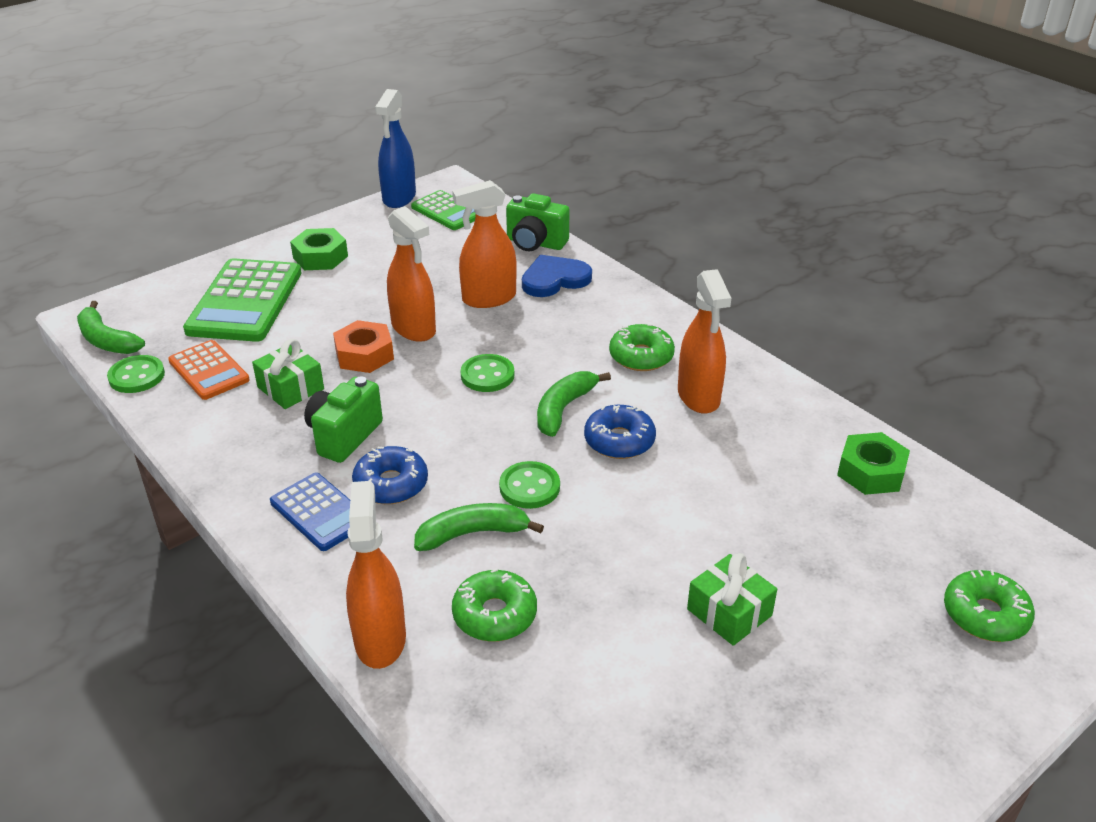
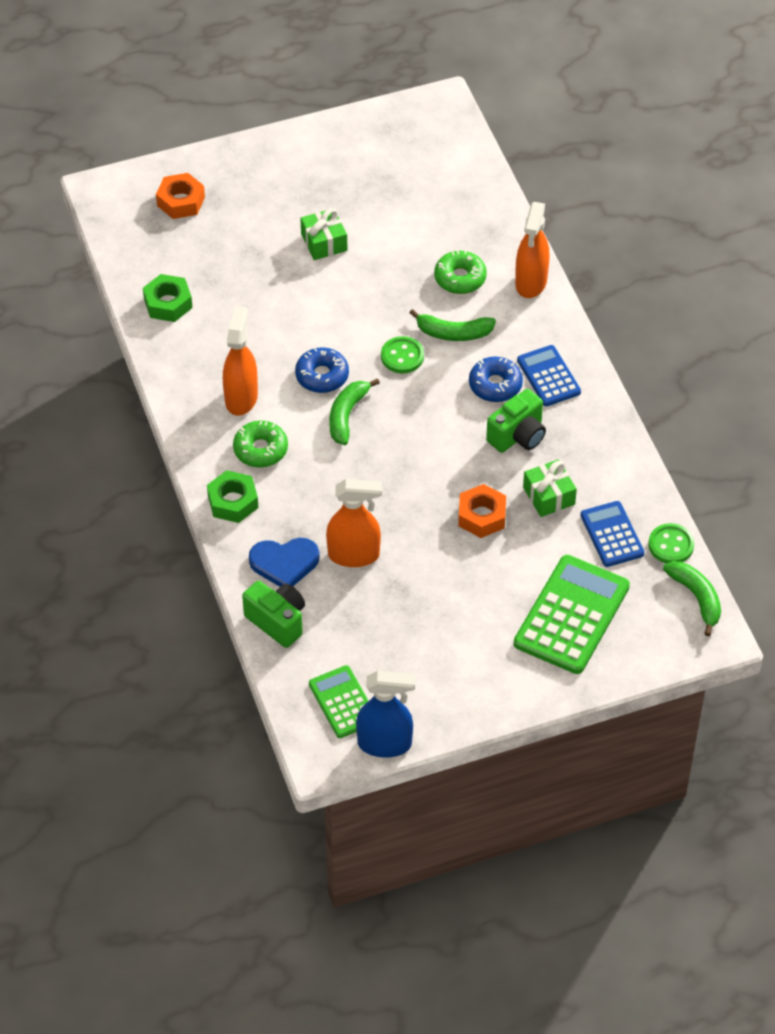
camera: 160 degrees left, 15 degrees up
(208, 371) = (612, 534): orange calculator -> blue calculator
(320, 257) = (490, 662): green nut -> green nut (233, 502)
(399, 198) = (385, 744): blue spray bottle -> blue spray bottle turned 60 degrees clockwise
(414, 329) = (432, 535): orange spray bottle -> none
(487, 375) = (391, 465): green button -> none
(564, 409) = (347, 415): green banana -> green banana turned 150 degrees clockwise
(985, 615) = (181, 201): green donut -> orange nut

